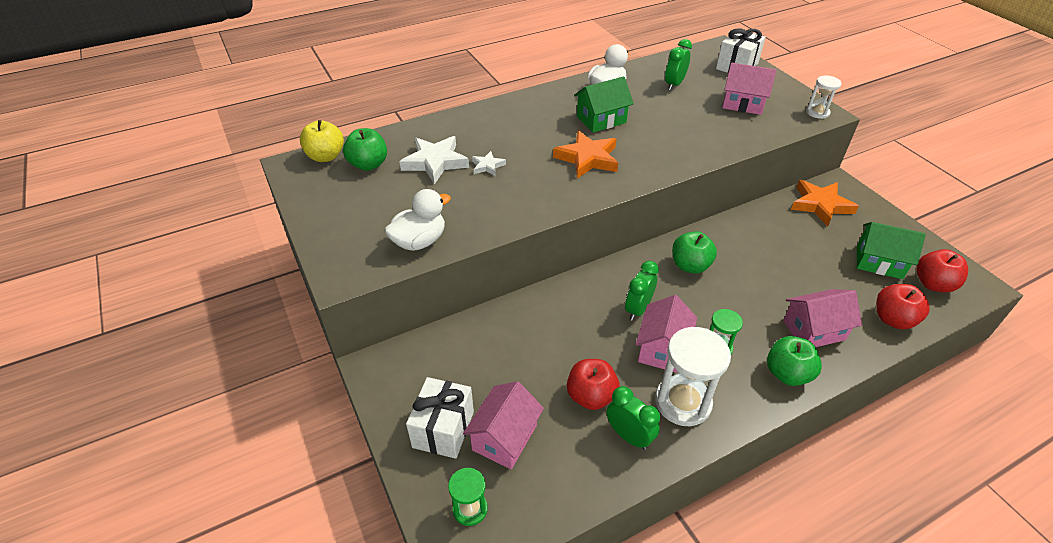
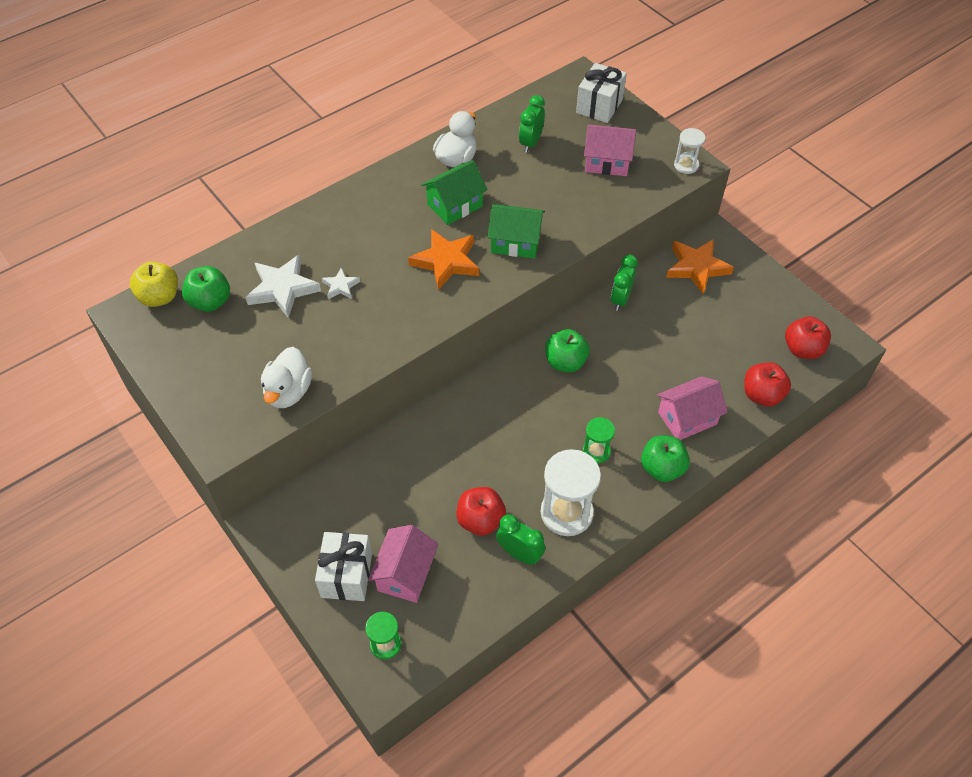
camera: 10 degrees left, 10 degrees up
(419, 241) = (288, 392): white duck -> white duck turned 150 degrees clockwise
(637, 309) = (516, 420): green clock -> green clock (620, 299)
(662, 349) = (544, 460): pink house -> none
(879, 262) = (752, 331): green house -> green house (515, 242)

